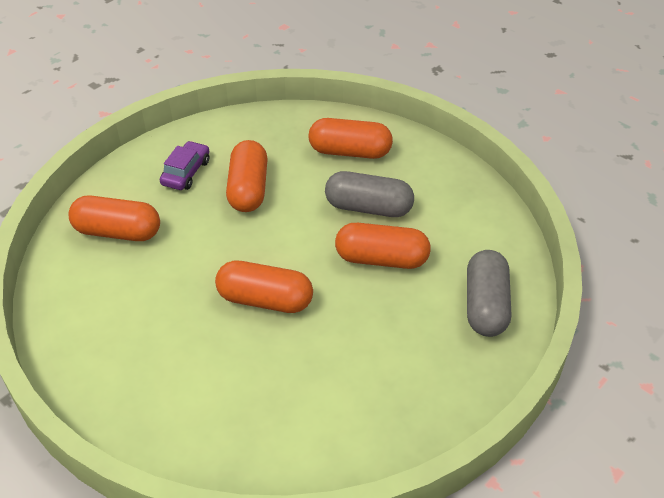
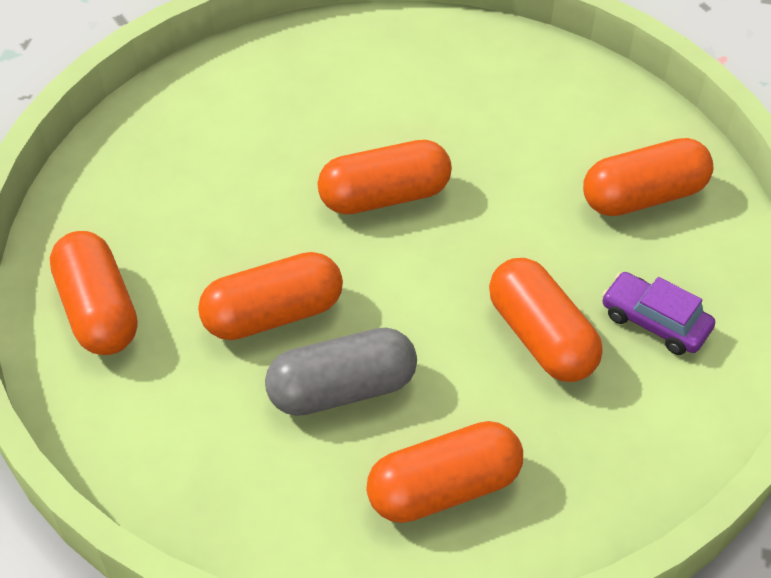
camera: 150 degrees right, 5 degrees up
(186, 172) = (655, 322): purple car -> purple car turned 135 degrees clockwise
(485, 305) = (99, 310): grey capsule -> orange capsule

